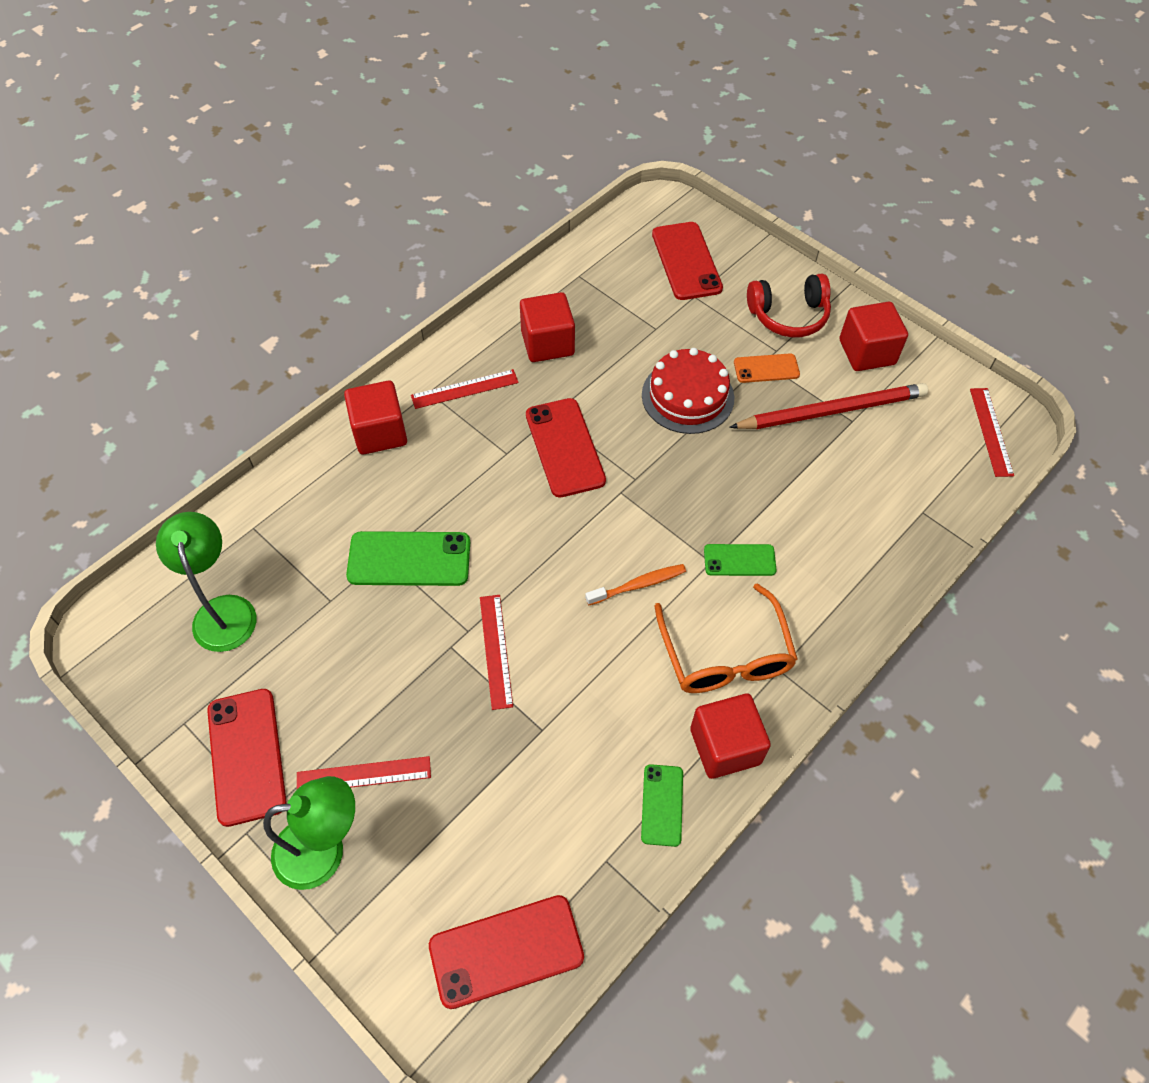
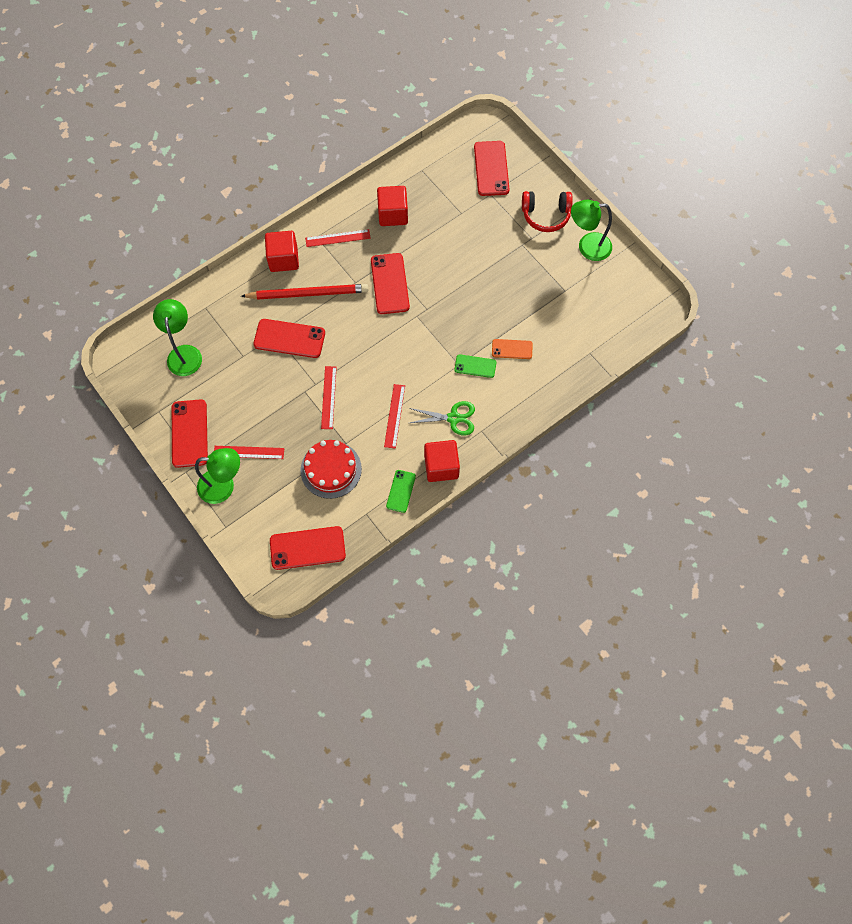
camera: 10 degrees right, 10 degrees up
(409, 559) = (289, 339): green phone -> red phone
(638, 585) = (414, 372): orange toothbrush -> none
(687, 396) = (470, 261): red cake -> red cake (331, 469)
(725, 655) = (453, 418): orange glasses -> green scissors
(766, 368) = (522, 249): orange phone -> orange phone (512, 349)
(831, 411) = (554, 282): red pencil -> red pencil (307, 293)
(867, 352) = (587, 247): red cube -> green lamp
(991, 431) = (647, 309): red ruler -> red ruler (394, 416)

